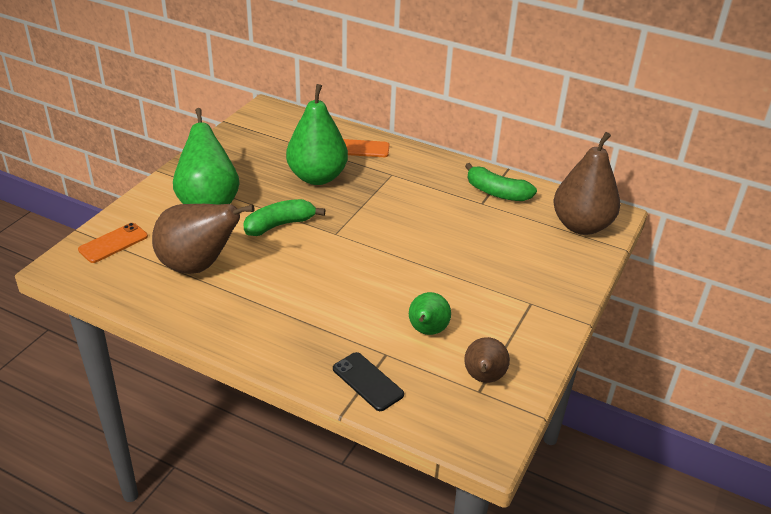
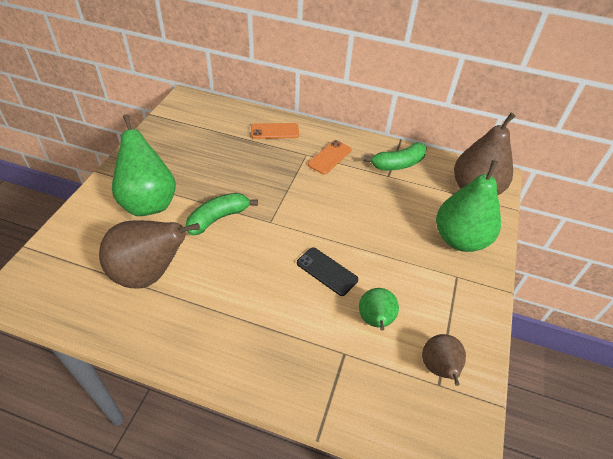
camera: 10 degrees left, 10 degrees up
(113, 243) = (63, 257): orange phone -> orange phone (329, 157)
(317, 177) = (242, 164): green pear -> green pear (460, 239)
(367, 381) = (335, 390): black phone -> black phone (327, 271)
(497, 193) = (398, 164): green banana -> green banana turned 45 degrees counterclockwise

